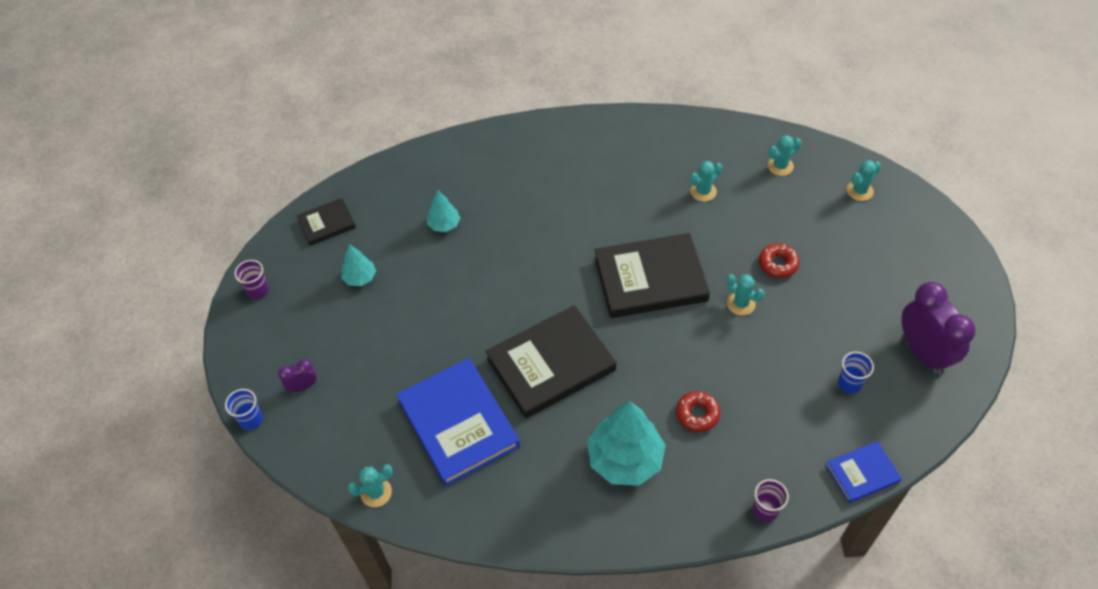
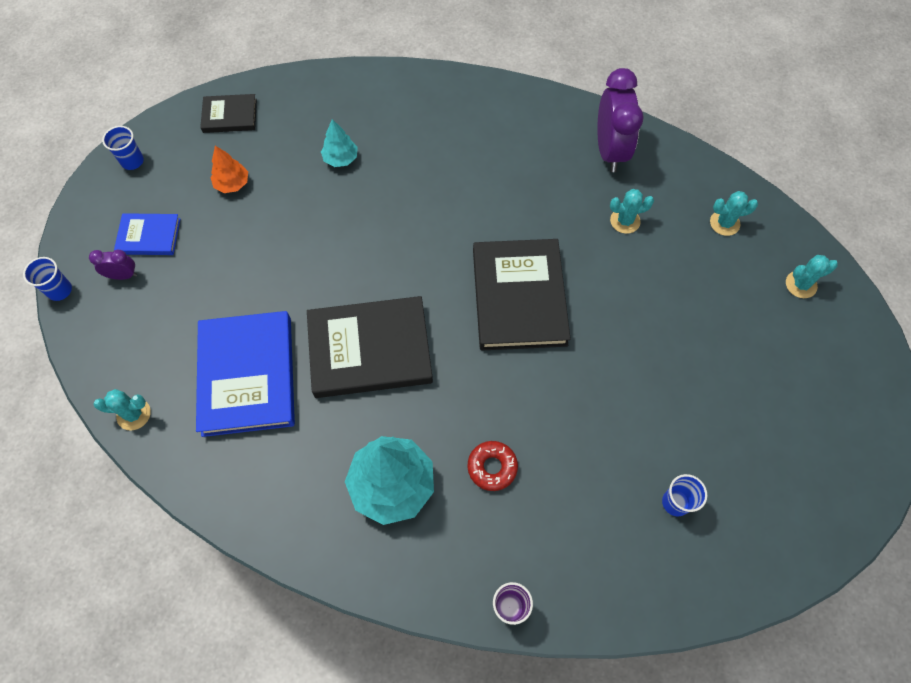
camera: 20 degrees right, 10 degrees up
(258, 291) = (132, 161): purple cup -> blue cup
(360, 278) = (232, 184): turquoise tree -> orange tree
(650, 279) = (519, 297): black book -> black book turned 75 degrees clockwise
(741, 304) = (601, 362): turquoise cactus -> none
(778, 264) = (665, 333): red donut -> none
(862, 473) = (637, 612): blue book -> blue book (149, 236)
(923, 352) = (779, 501): purple clock -> purple clock (610, 150)

